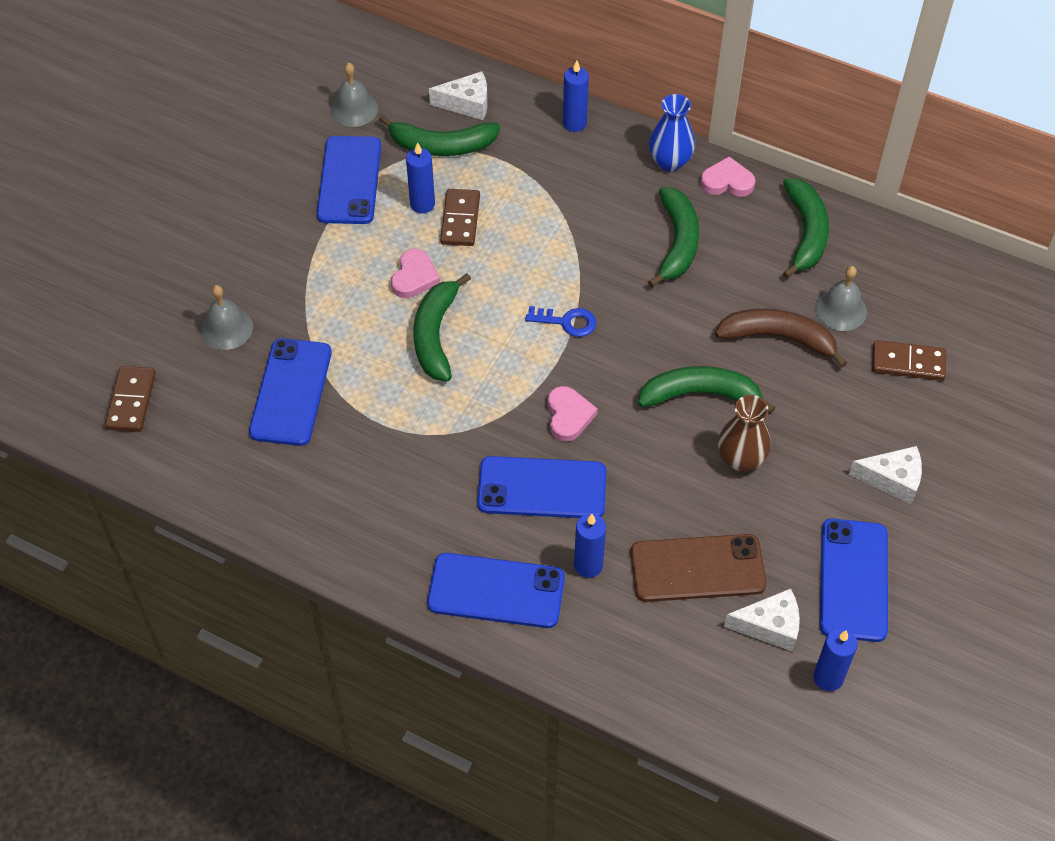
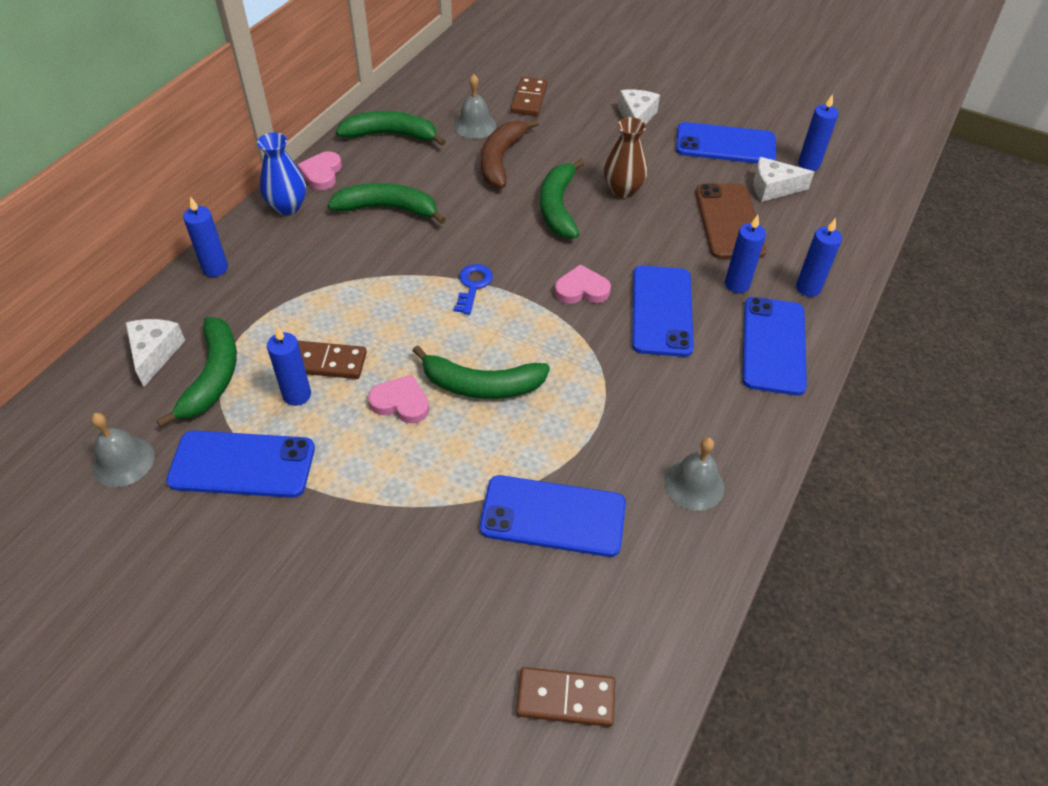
camera: 90 degrees left, 5 degrees down
(227, 328) = (456, 589): grey bell -> grey bell (694, 484)
(588, 640) = (808, 288): none -> blue candle
(770, 626) = (773, 188): white cheese -> white cheese turned 90 degrees counterclockwise

